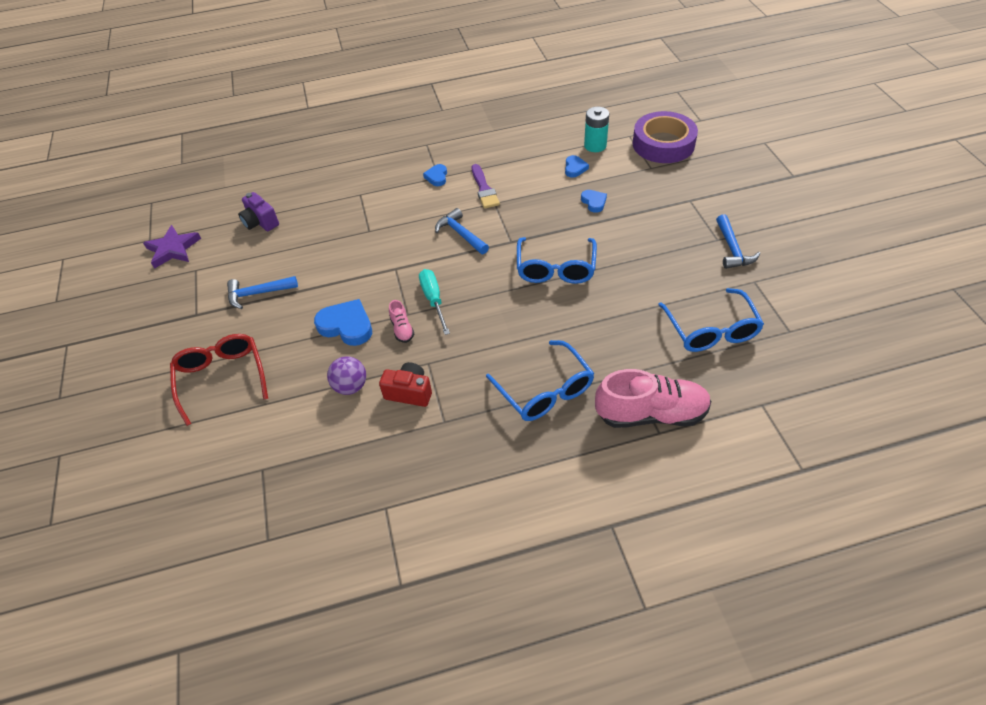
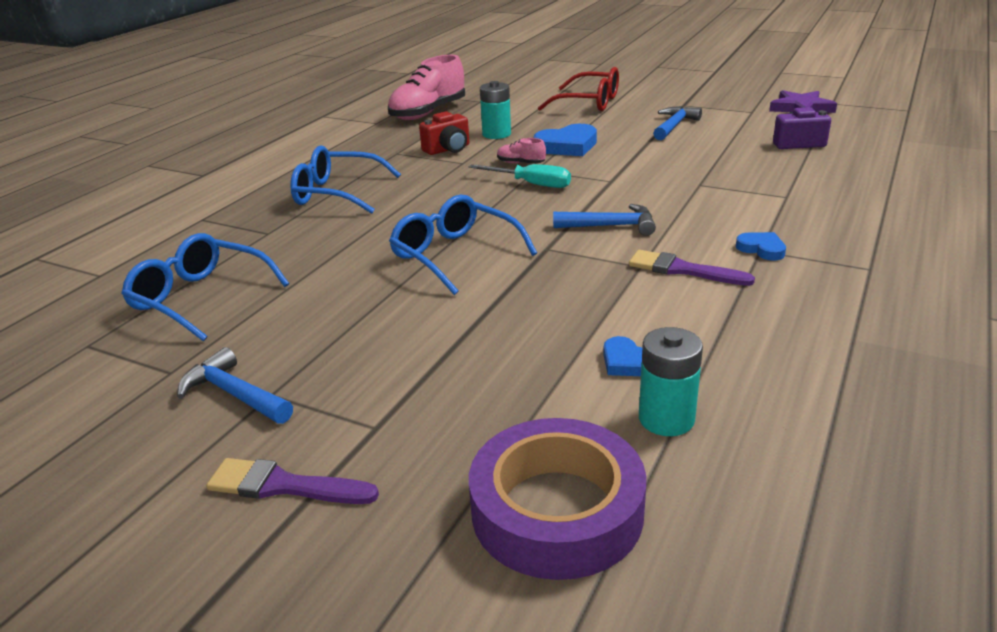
camera: 130 degrees right, 20 degrees down
(350, 386) = (496, 134): purple ball -> turquoise battery
(594, 202) = (520, 336): blue heart -> none
(651, 414) = (219, 223): pink shoe -> pink shoe (428, 113)
(739, 198) = (284, 486): none -> purple brush

